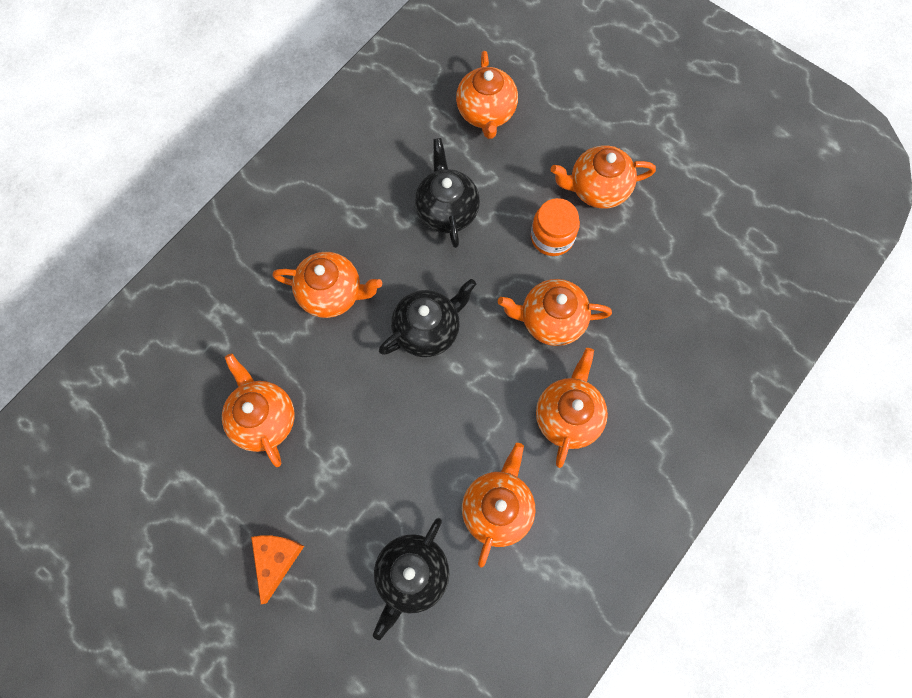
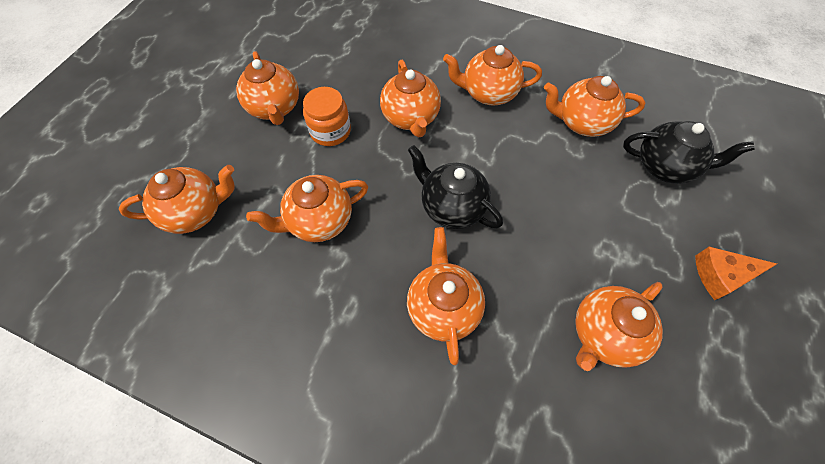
camera: 105 degrees left, 10 degrees down
(447, 210) = (319, 221): black teapot -> orange teapot

